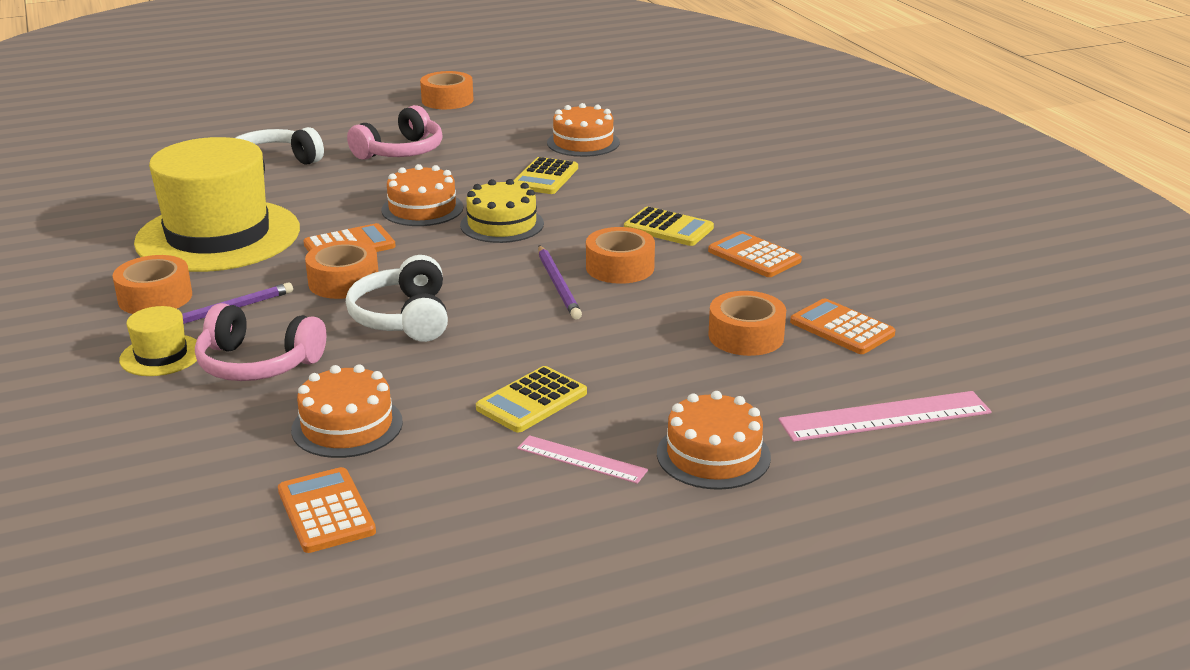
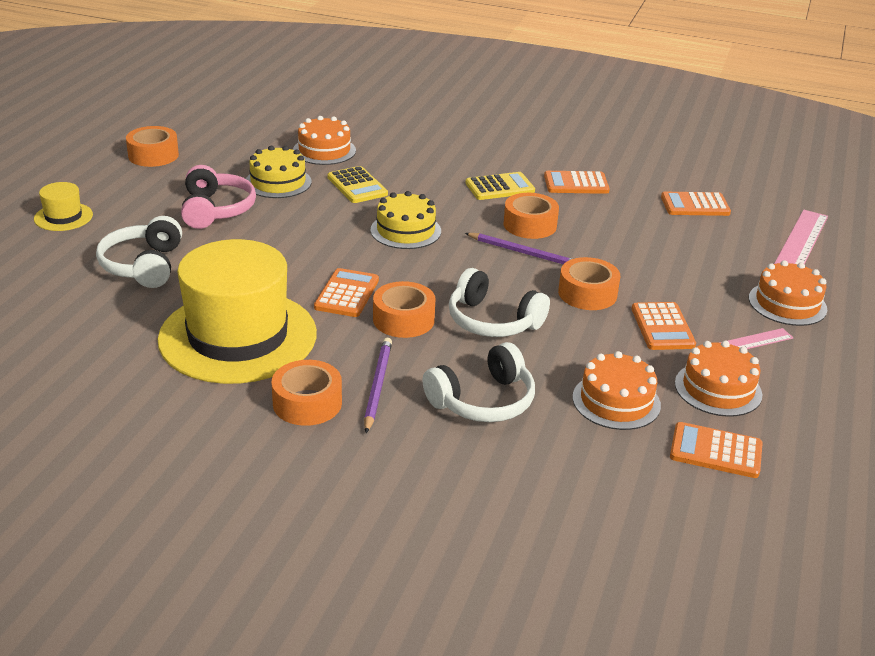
camera: 50 degrees left, 5 degrees up
(161, 355) = (413, 435): yellow hat -> yellow hat (63, 217)
(257, 364) = (483, 401): pink headphones -> white headphones
(422, 209) = (331, 244): orange cake -> orange cake (718, 389)
(490, 151) = (278, 182): none -> yellow cake
(532, 401) = (662, 327): yellow calculator -> orange calculator
(746, 336) = (669, 233): orange tape -> orange tape (587, 293)

